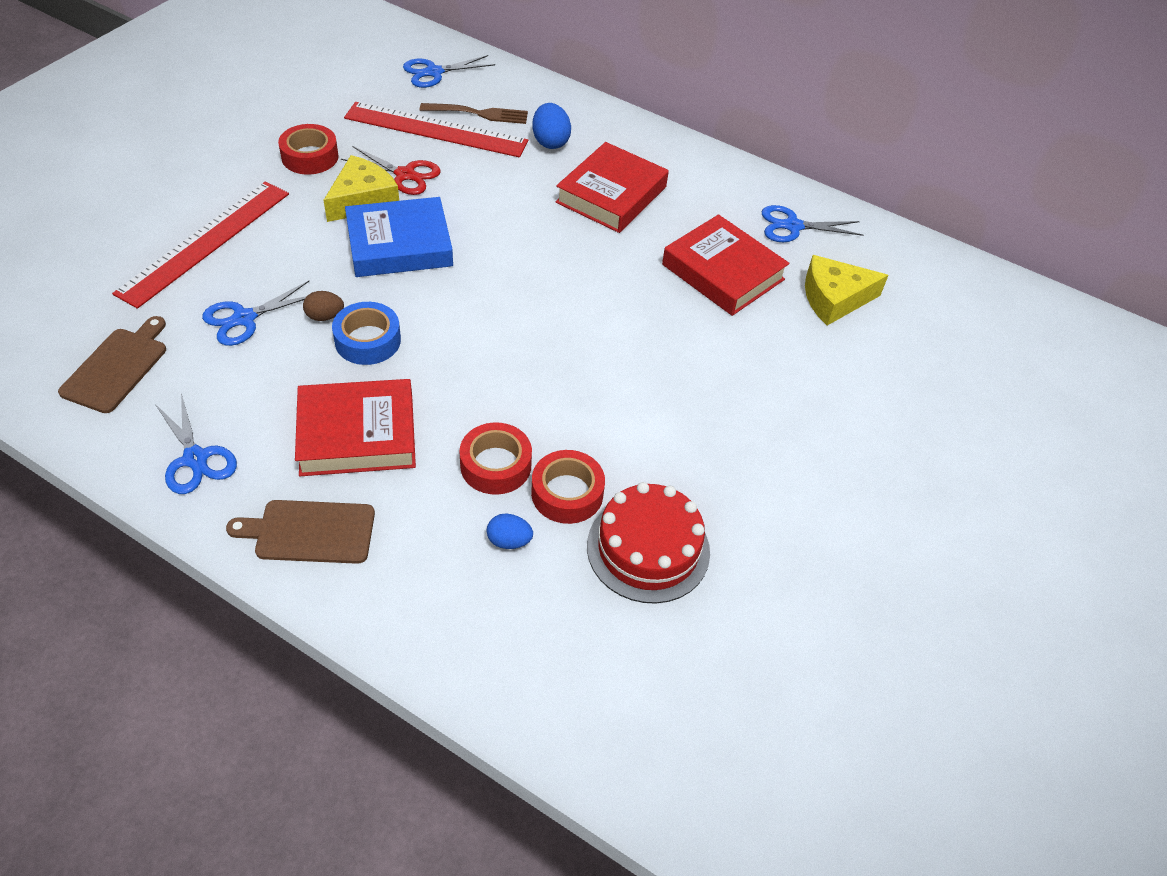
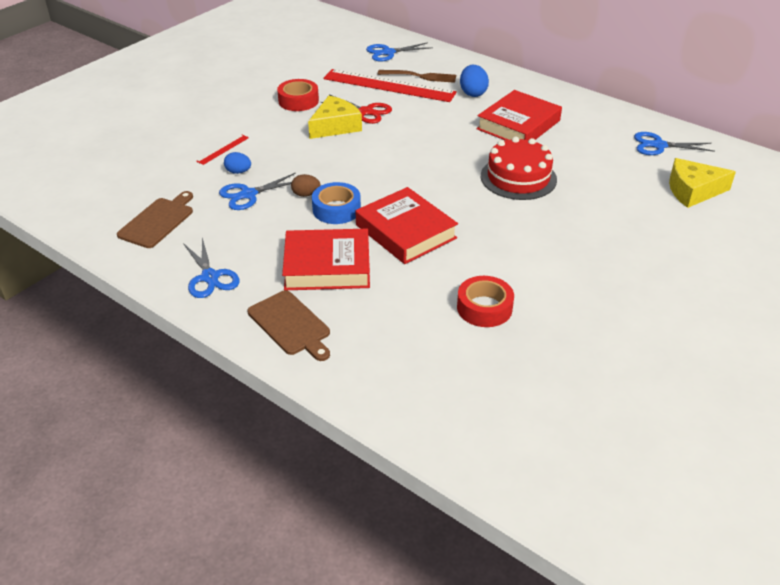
camera: 10 degrees right, 10 degrees down
(205, 242) = (223, 149): red ruler -> red ruler, size x0.42
(310, 532) = (290, 325): brown cutting board -> brown cutting board turned 135 degrees counterclockwise
(399, 245) = (361, 153): blue book -> none
(495, 465) = (430, 288): red tape -> none
(509, 541) = (439, 336): blue egg -> blue egg (238, 172)
(648, 549) = (547, 345): red cake -> red cake (518, 178)
(723, 272) = (604, 173): red book -> red book (406, 231)

